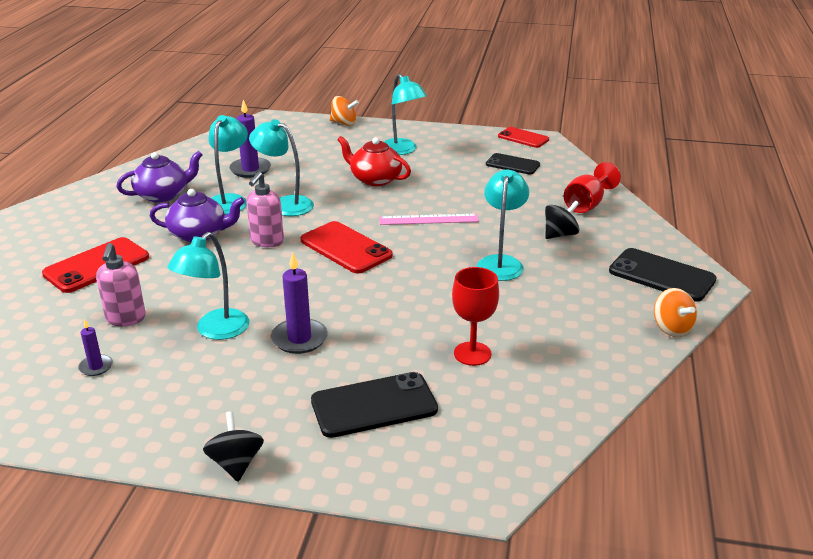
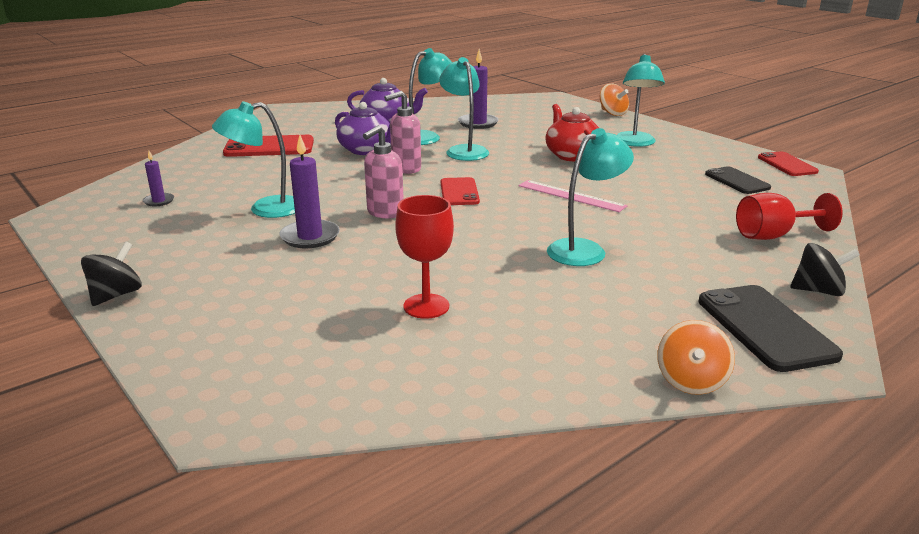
camera: 40 degrees right, 5 degrees down
(126, 319) = (227, 182): pink soap dispenser -> pink soap dispenser (385, 213)
(346, 248) = (459, 192): red phone -> red phone, size x0.65
(374, 405) = (275, 305): black phone -> none
(560, 234) = (693, 249): black spinning top -> black spinning top (818, 291)

